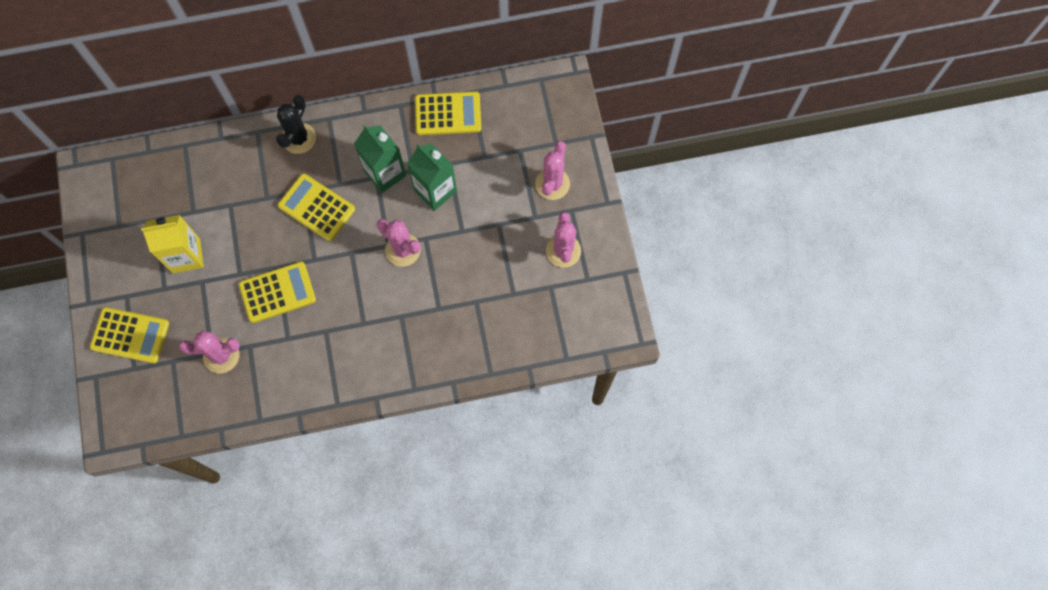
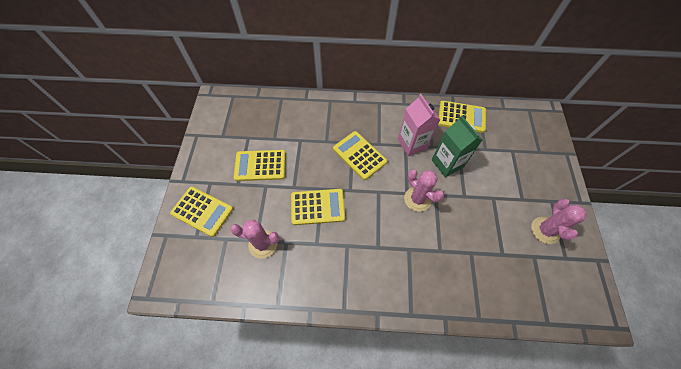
camera: 15 degrees right, 10 degrees down
(186, 256) = (260, 166): yellow carton -> yellow calculator
(299, 138) = (356, 110): black cactus -> none
(385, 173) = (412, 144): green carton -> pink carton
(552, 184) = (536, 179): pink cactus -> none

